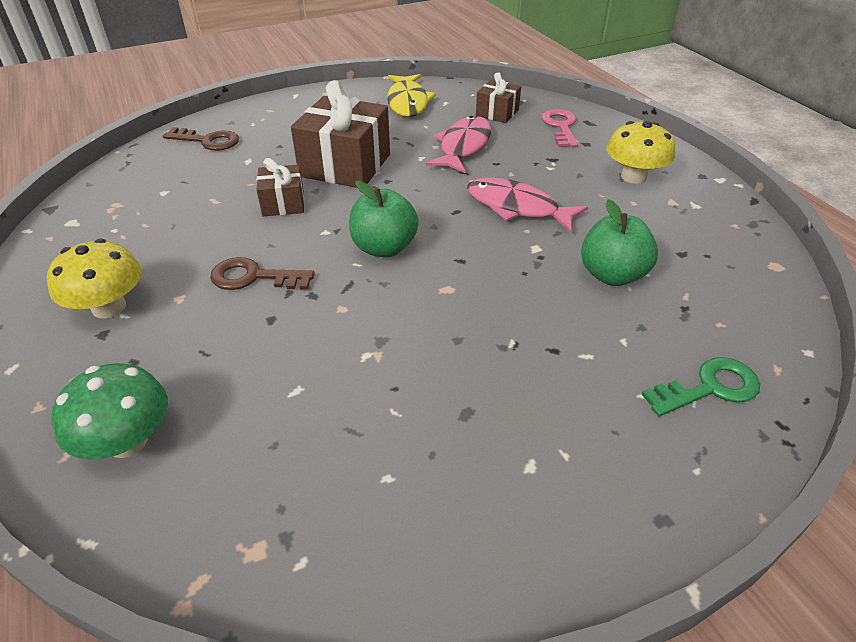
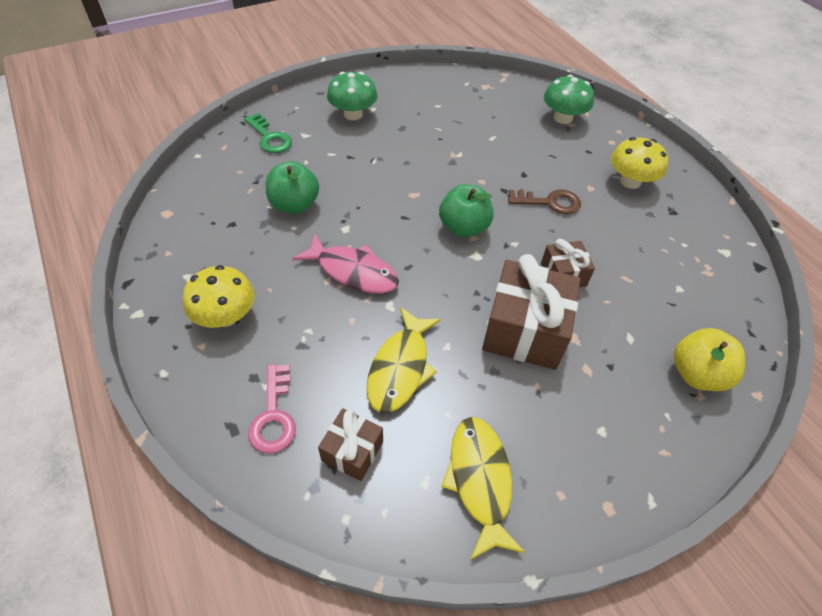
camera: 175 degrees right, 10 degrees up
(207, 141) = (696, 374): brown key -> yellow apple
(463, 146) = (400, 368): pink fish -> yellow fish
(569, 448) = (353, 114): none -> green mushroom
(709, 388) = (269, 137): green key -> green key turned 105 degrees counterclockwise

